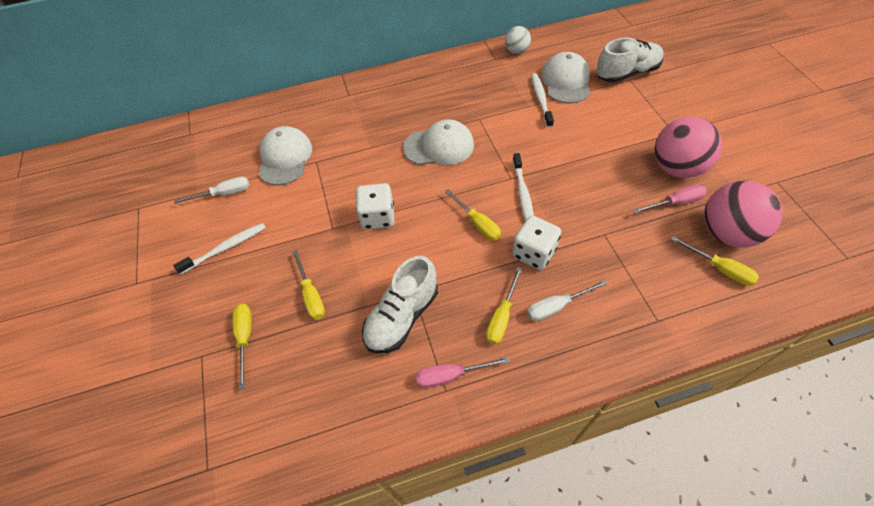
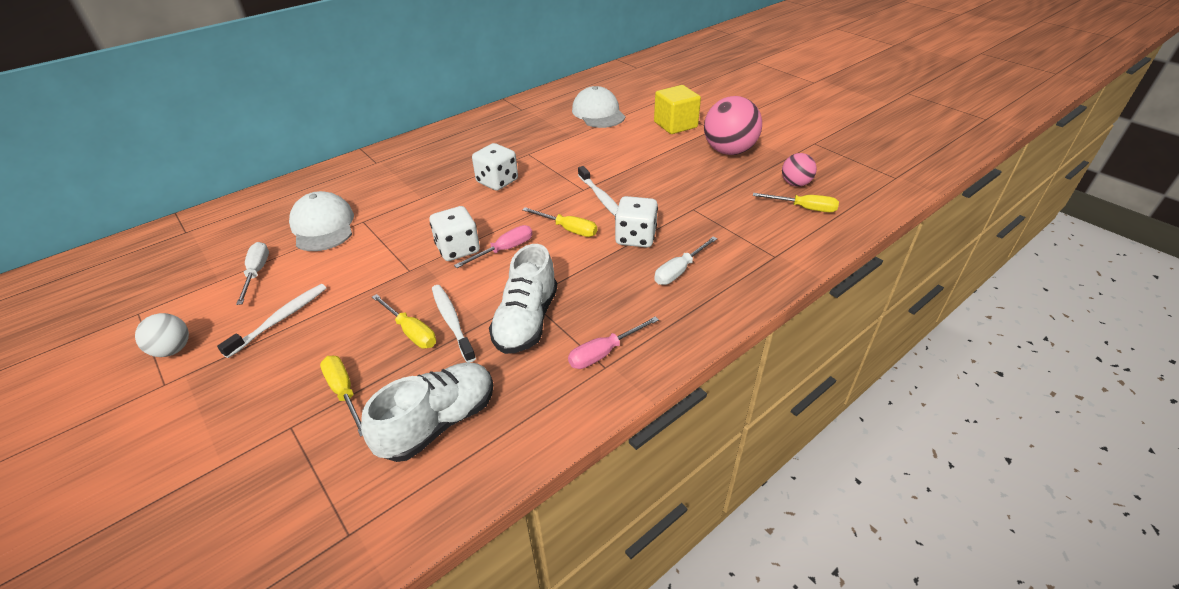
camera: 25 degrees left, 15 degrees down
(224, 194) = (257, 273): white screwdriver -> white screwdriver turned 60 degrees counterclockwise
(439, 146) = (497, 181): white cap -> white dice
(502, 317) = (631, 292): yellow screwdriver -> none
(516, 51) = (540, 101): white ball -> white ball (173, 349)
(541, 100) = (582, 129): white toothbrush -> white toothbrush (452, 321)
(626, 73) = (650, 98): white shoe -> white shoe (438, 422)
(636, 117) = (675, 125): none -> yellow cube
(675, 203) = (741, 174): pink screwdriver -> pink screwdriver (504, 250)
(726, 233) = (795, 184): pink ball -> pink ball, size x0.54

